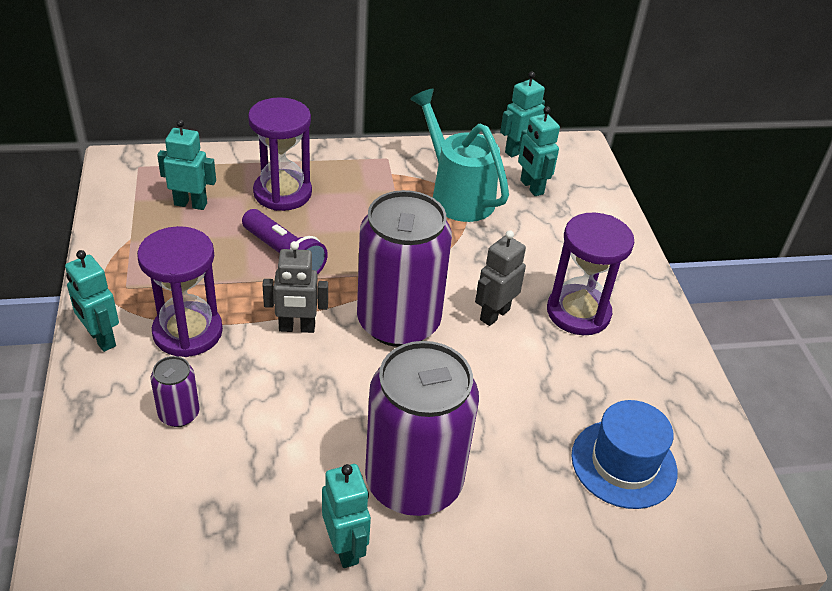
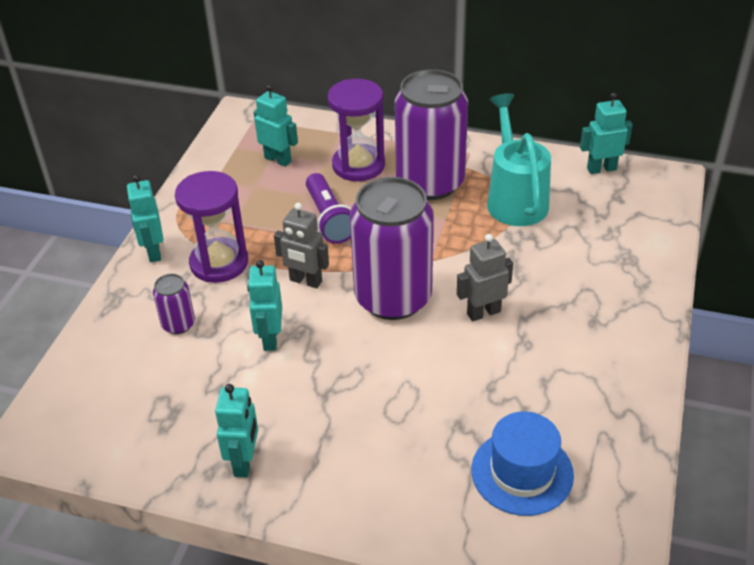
camera: 30 degrees right, 0 degrees up
(413, 482) = (328, 430): purple can -> purple can (430, 183)
(531, 187) = (592, 206): turquoise robot -> turquoise robot (270, 339)
(578, 312) = (565, 331): purple hourglass -> none

